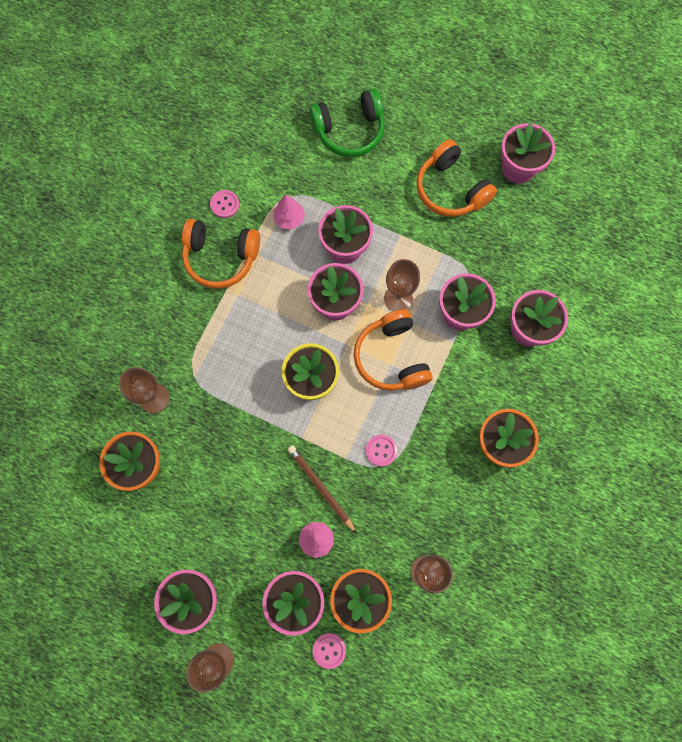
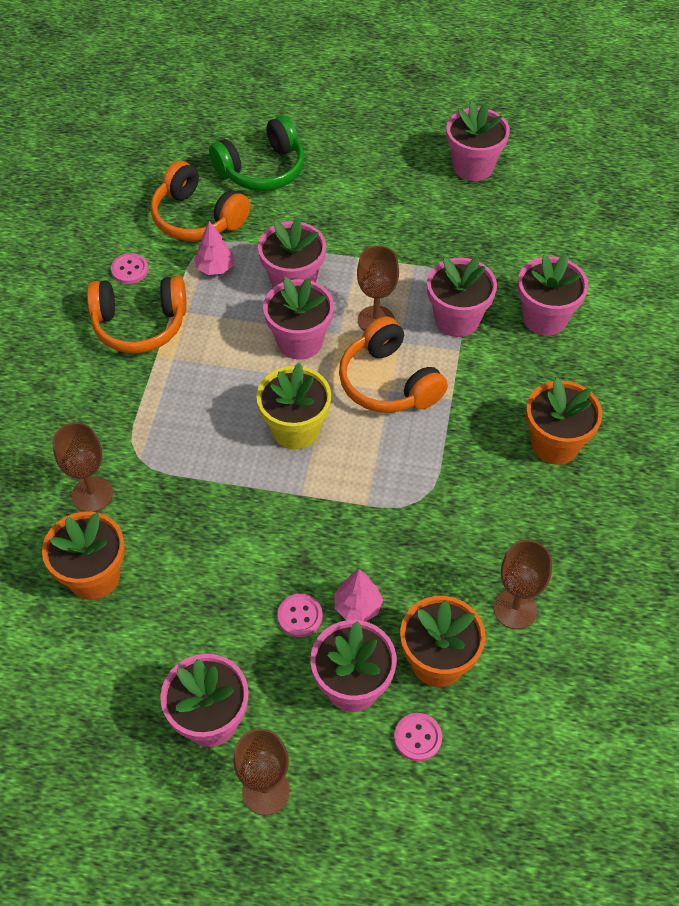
camera: 15 degrees left, 20 degrees down
(321, 488) = (344, 545): brown pencil -> none
(381, 450) = (409, 485): pink button -> pink button (300, 616)
(451, 189) = (402, 201): orange headphones -> orange headphones (197, 217)

